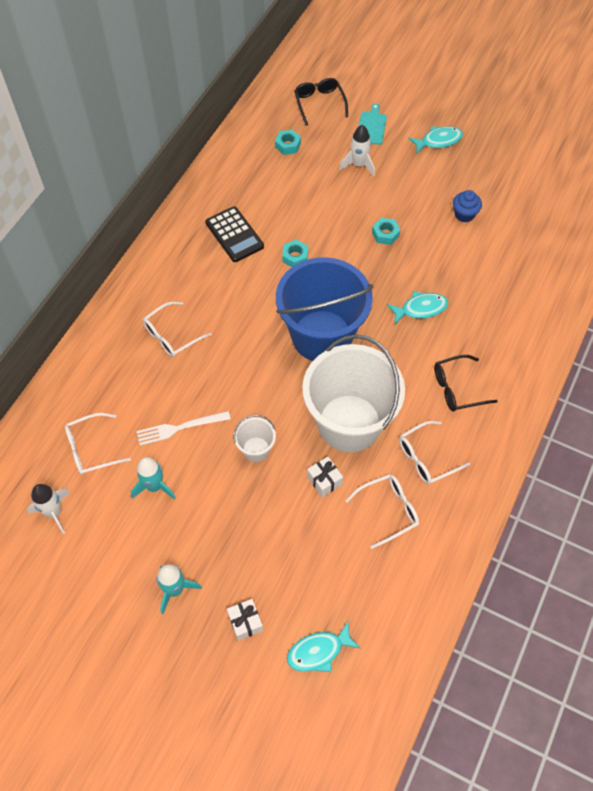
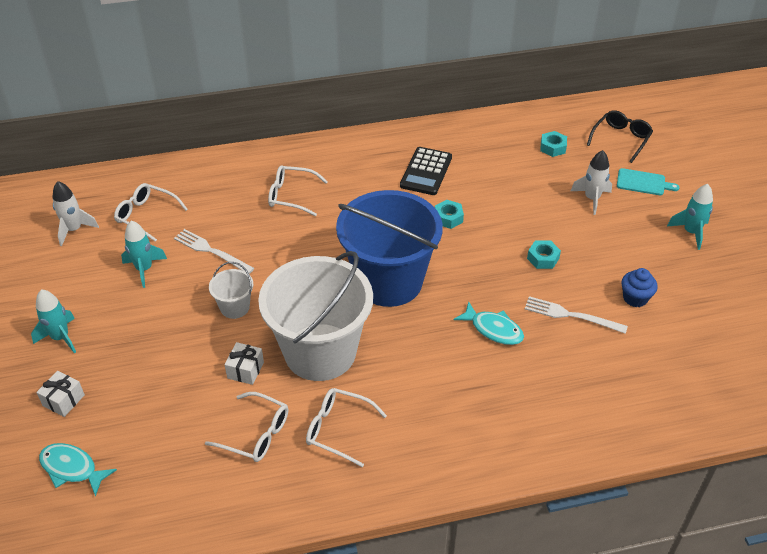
camera: 50 degrees right, 15 degrees down
(371, 126) = (643, 182): turquoise cutting board -> turquoise cutting board turned 45 degrees clockwise
(438, 141) = (691, 232): turquoise fish -> turquoise rocket
(447, 258) = (571, 315): none -> white fork
(457, 388) = (437, 408): black glasses -> none

